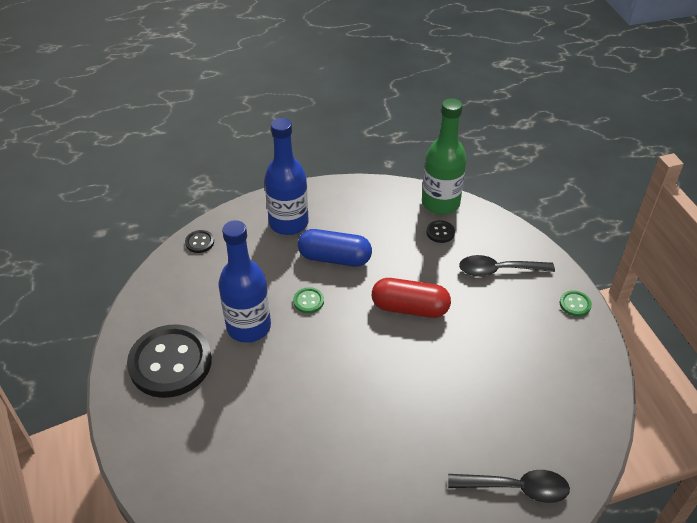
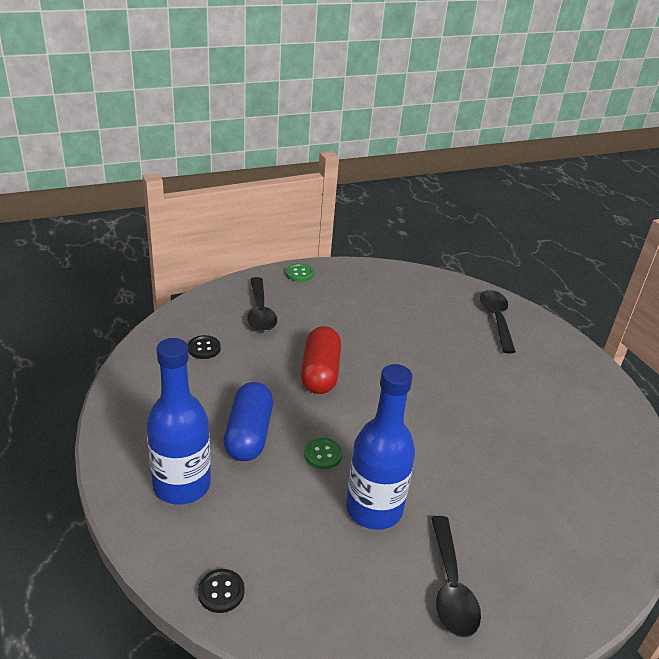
camera: 100 degrees left, 10 degrees down
(170, 363) = (451, 587): black button -> black spoon
(440, 203) = (154, 346): green bottle -> none

